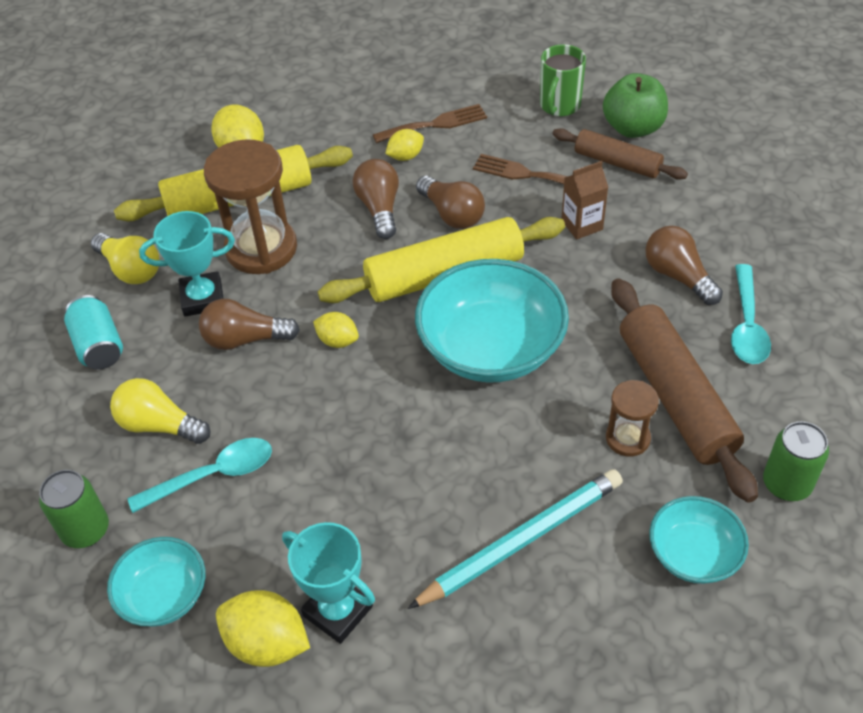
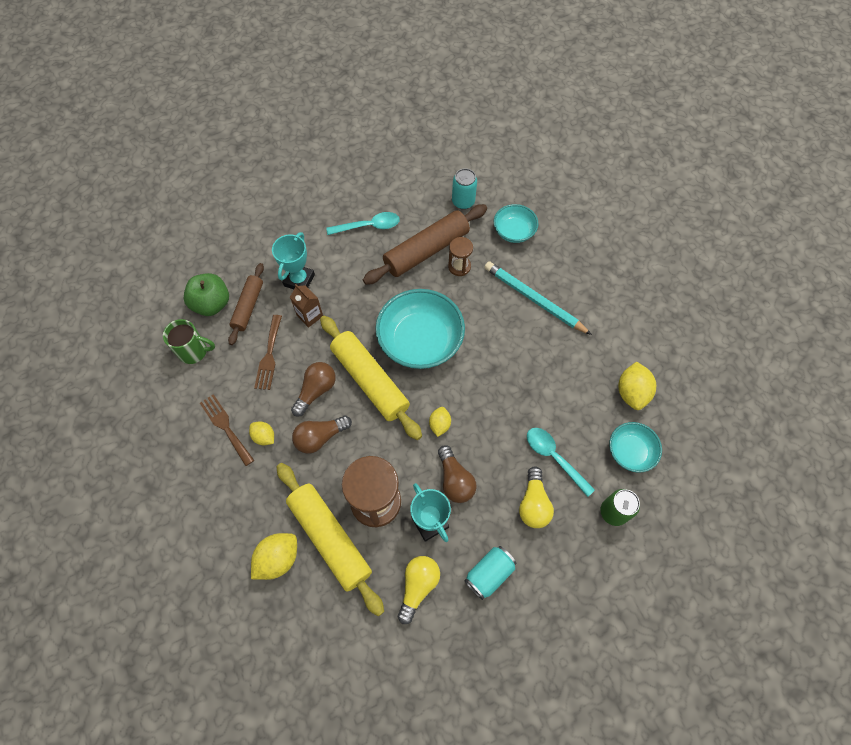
camera: 110 degrees left, 15 degrees up
(338, 611) = (602, 367): turquoise trophy -> turquoise trophy (299, 280)
(678, 276) = (340, 261): brown light bulb -> none
(786, 484) = (463, 201): green can -> turquoise can

